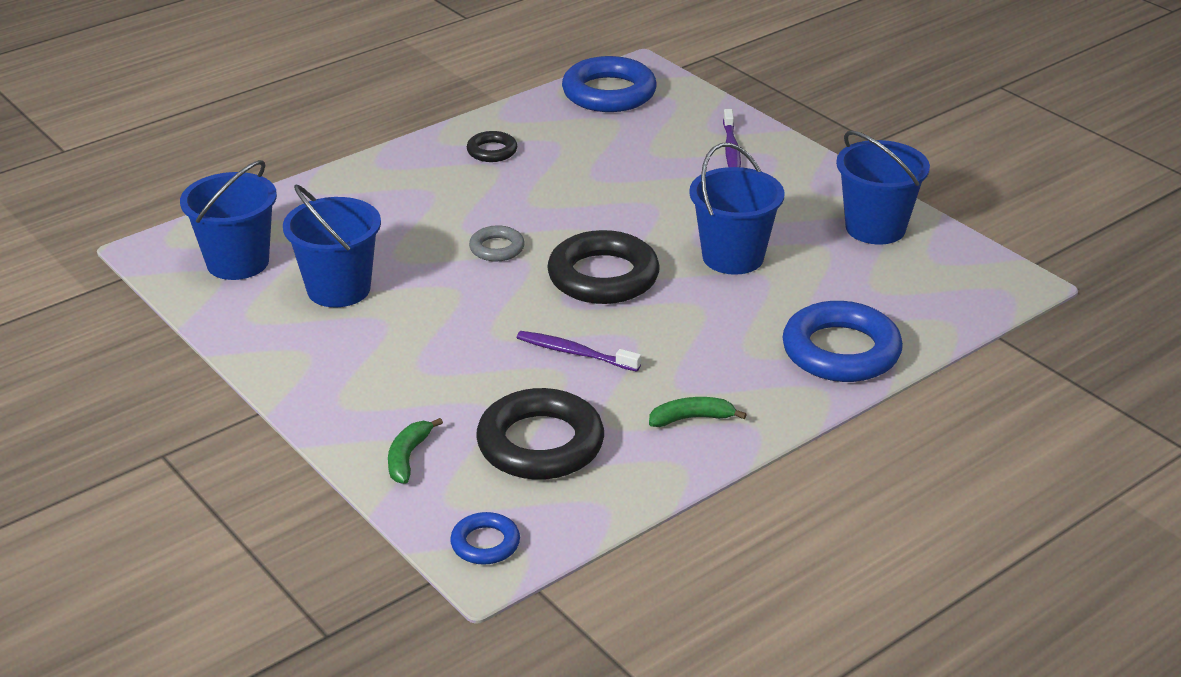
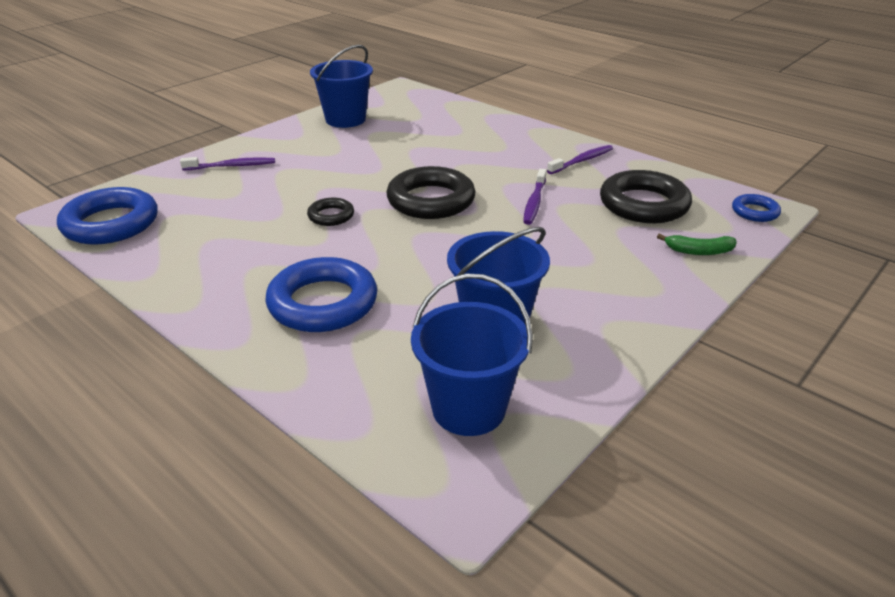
camera: 100 degrees left, 0 degrees up
(492, 151) = (219, 273): black ring -> black ring (331, 216)
(497, 248) = (400, 249): grey ring -> none
(691, 418) = (582, 161): green banana -> purple toothbrush
(733, 257) = (391, 158): blue bucket -> none
(841, 351) = (488, 125): blue ring -> blue ring (323, 303)

